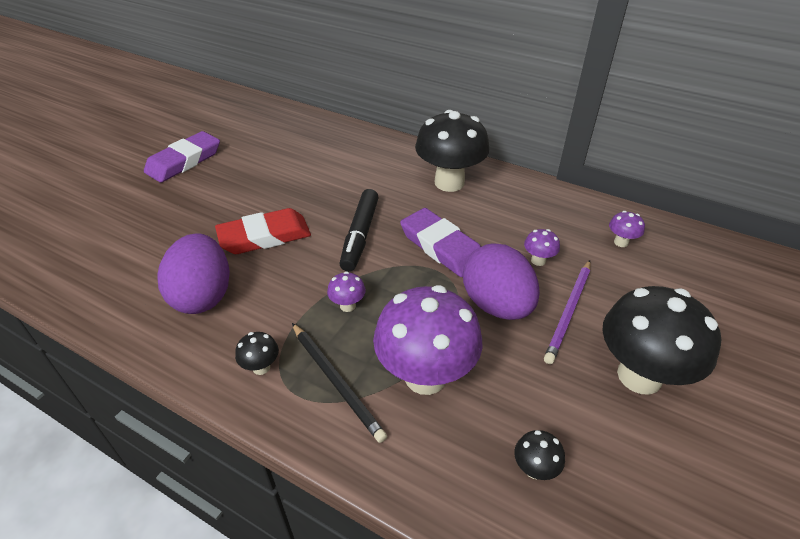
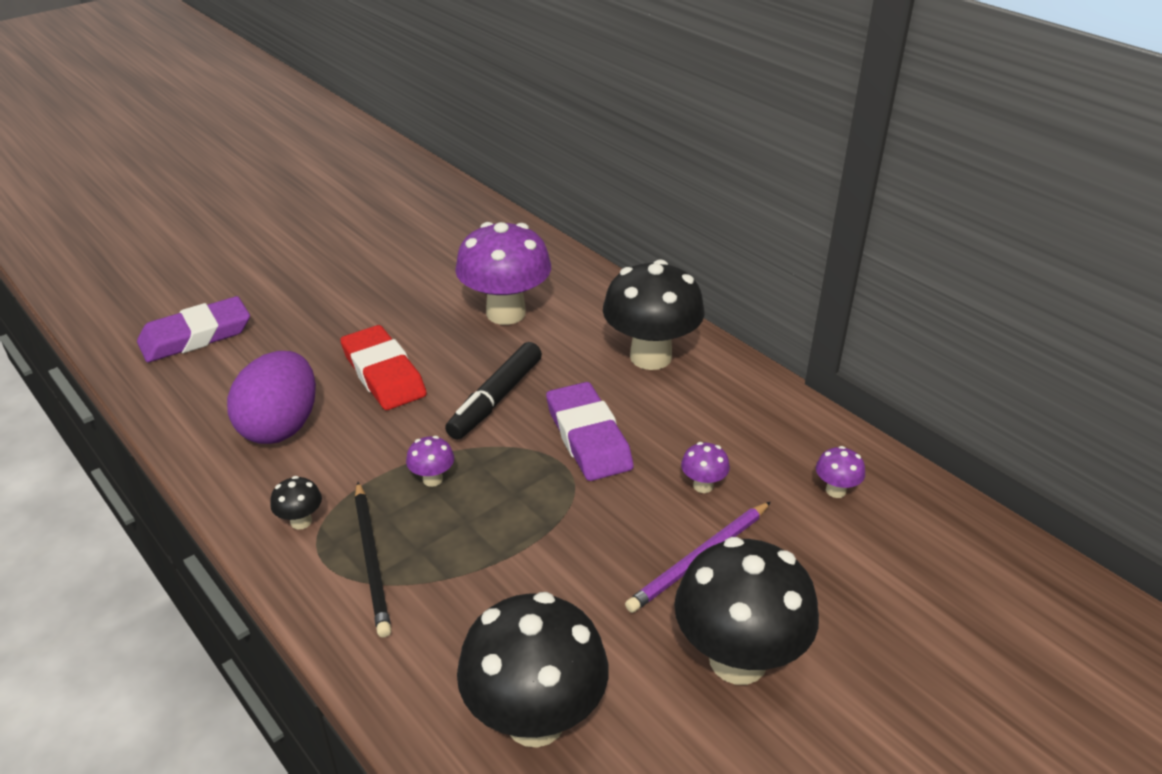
camera: 20 degrees right, 5 degrees down
(184, 161) = (340, 260): purple eraser -> purple eraser (196, 336)
(264, 236) = (383, 374): red eraser -> red eraser turned 60 degrees clockwise
(425, 376) = (474, 583): purple mushroom -> purple mushroom (506, 313)
(496, 305) = (612, 526): purple egg -> none
(534, 469) = (535, 719): black mushroom -> black mushroom, size x2.40

